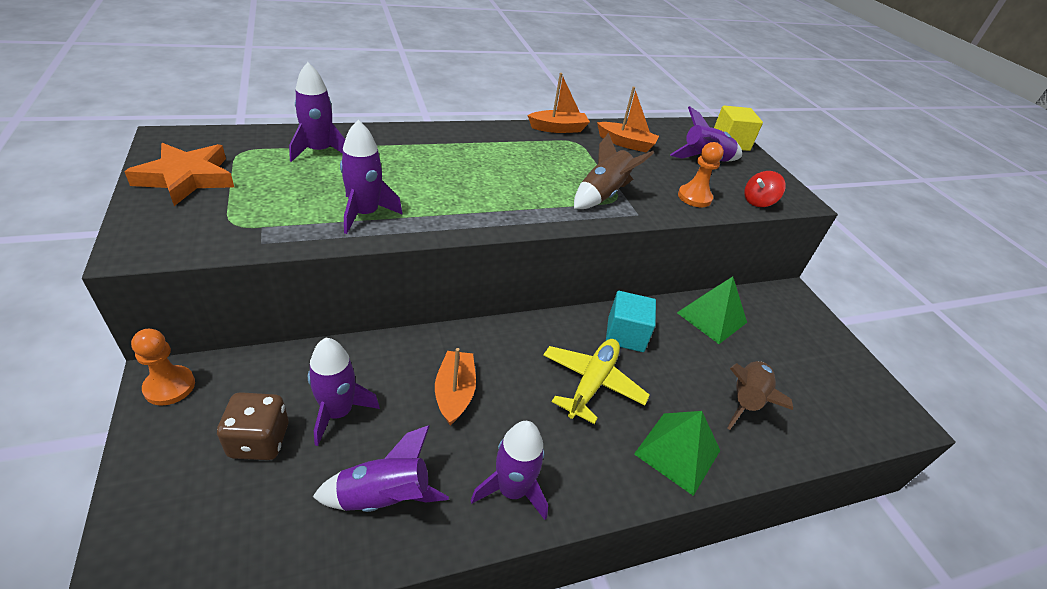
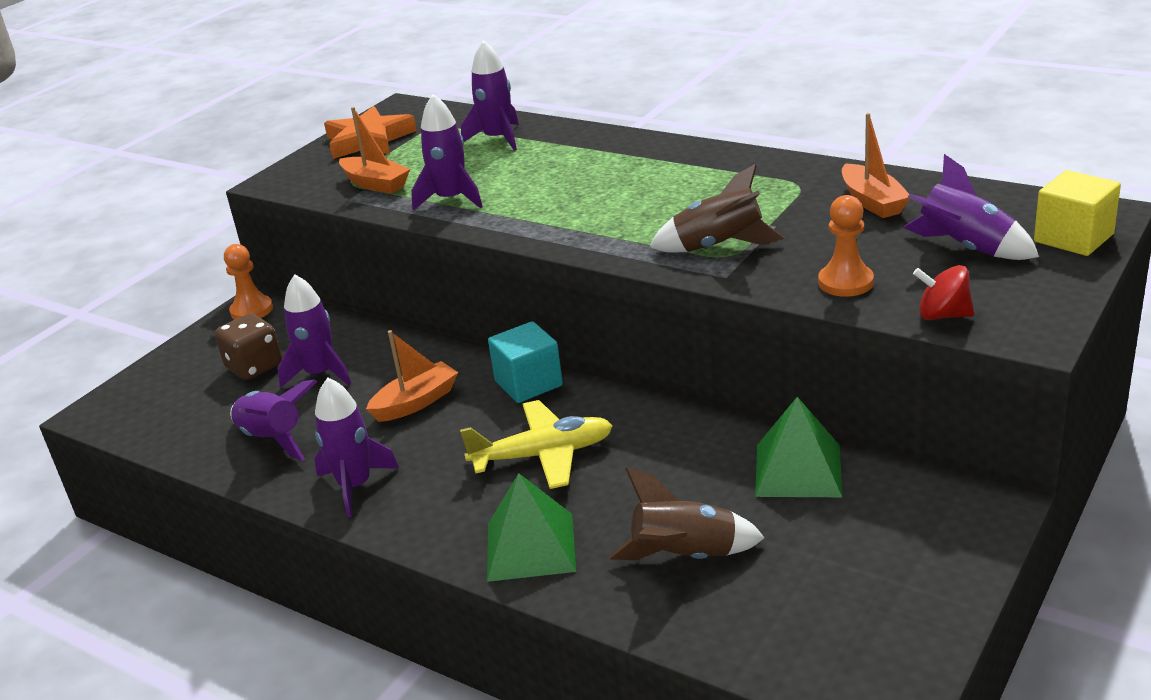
camera: 60 degrees right, 10 degrees down
(558, 128) = (804, 166): orange boat -> orange boat (375, 184)
(625, 334) = (652, 435): turquoise cube -> turquoise cube (528, 383)

